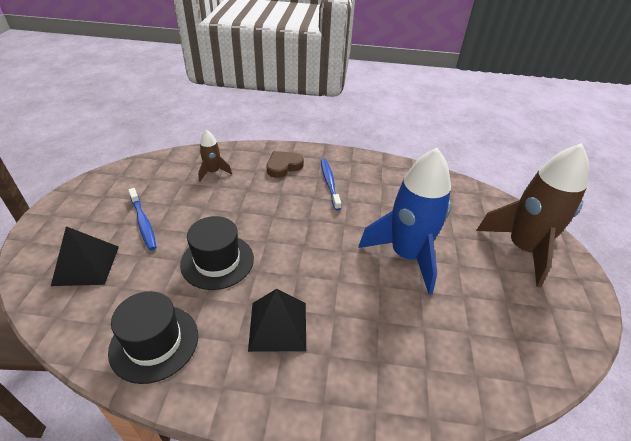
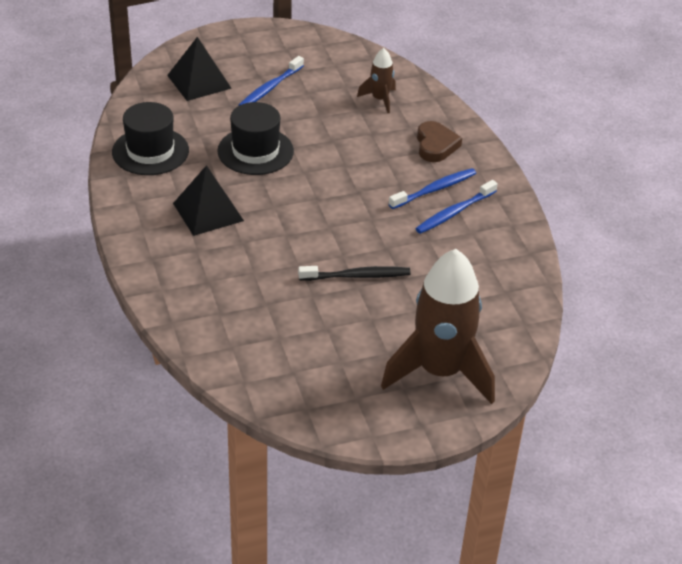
camera: 65 degrees right, 0 degrees up
(283, 166) = (435, 145): brown heart -> brown heart turned 60 degrees clockwise
(358, 183) = (454, 212): none -> blue toothbrush
(407, 255) = (356, 276): blue rocket -> black toothbrush

